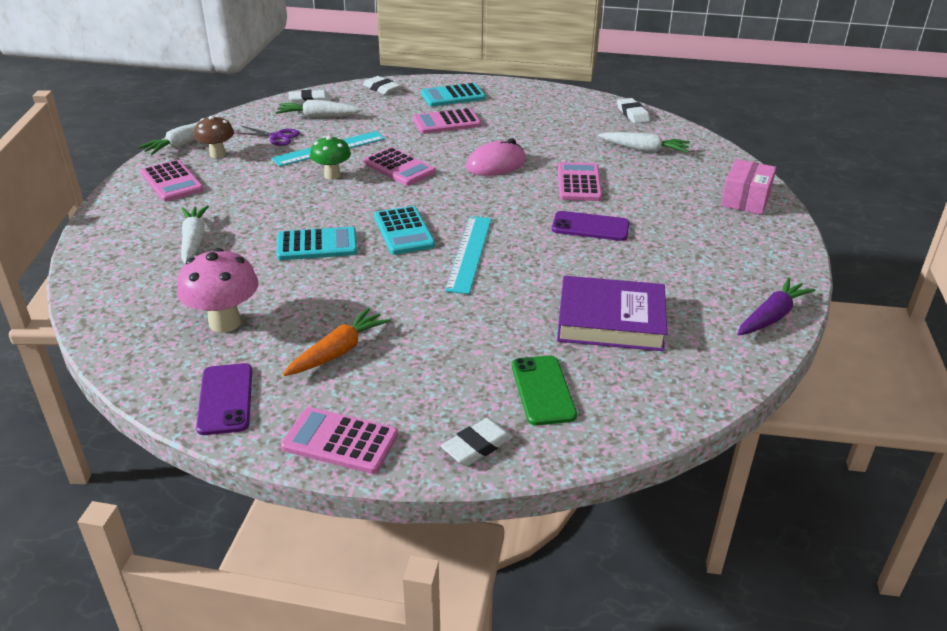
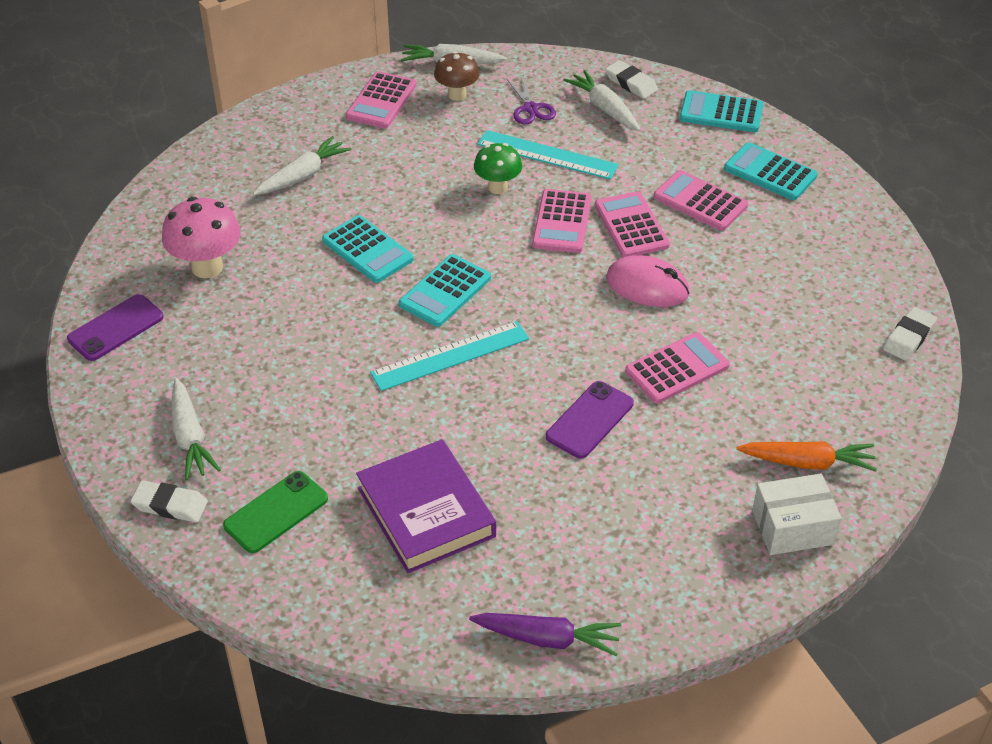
camera: 55 degrees right, 10 degrees up
(338, 352) = (224, 355): orange carrot -> orange carrot (807, 462)
(340, 441) = (116, 420): pink calculator -> pink calculator (631, 226)
(381, 88) = (721, 113): white eraser -> turquoise calculator
(590, 227) = (589, 420): purple phone -> purple phone turned 60 degrees clockwise
(644, 150) = (821, 388): white carrot -> white carrot (190, 437)
(745, 199) = (792, 527): pink box -> white box

